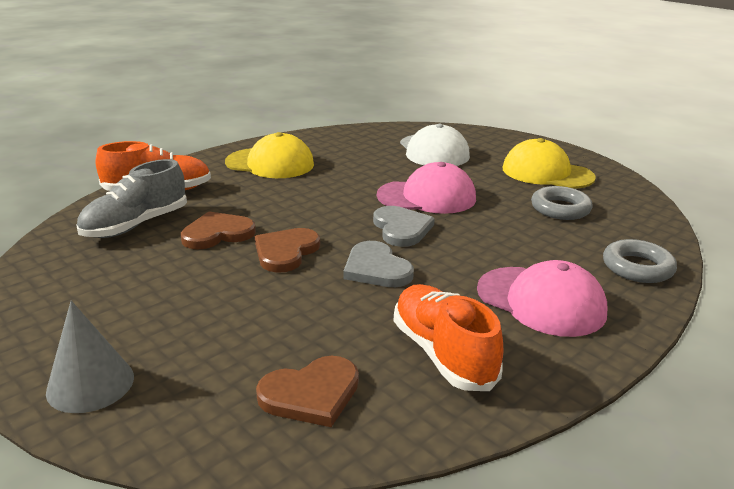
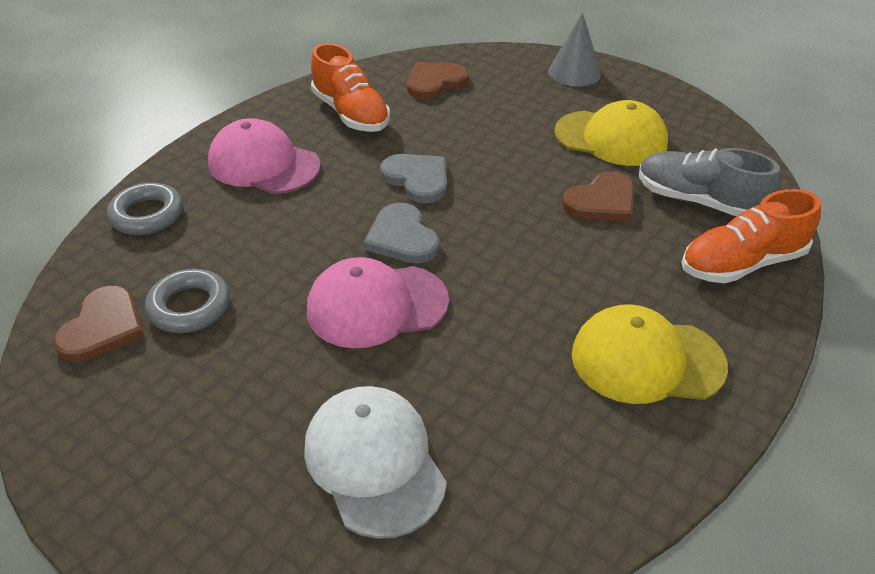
camera: 170 degrees right, 15 degrees up
(136, 225) = (699, 201): grey shoe -> grey shoe turned 90 degrees counterclockwise
(286, 252) = (515, 187): brown heart -> brown heart (103, 327)
(547, 173) = (171, 410): yellow cap -> yellow cap (611, 138)

